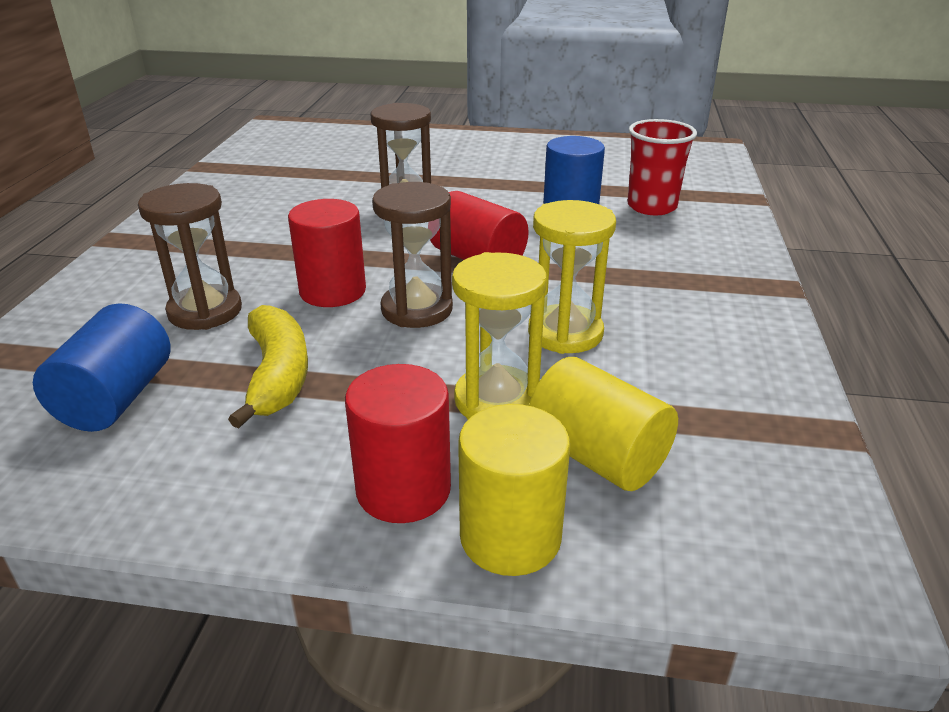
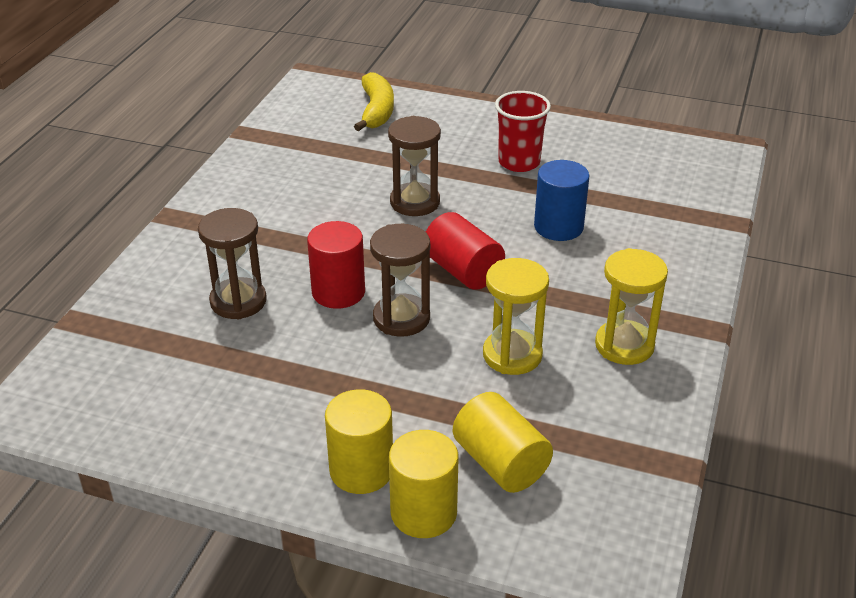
camera: 10 degrees right, 5 degrees up
(116, 398) = (174, 374): blue cylinder -> none
(277, 375) = (287, 368): yellow banana -> yellow banana (376, 111)
(403, 490) = (361, 470): red cylinder -> yellow cylinder
(496, 400) = (442, 409): yellow hourglass -> yellow hourglass (624, 345)
(651, 207) = (636, 224): red cup -> red cup (519, 162)

